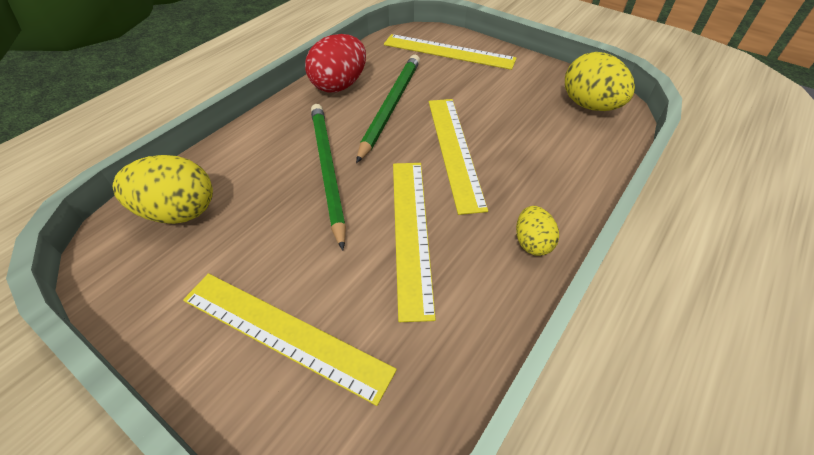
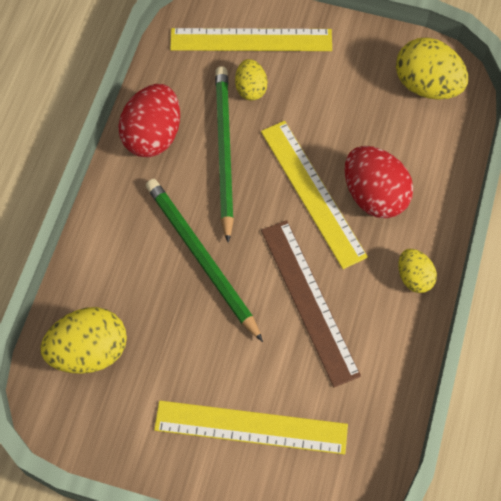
camera: 20 degrees left, 15 degrees up
(410, 232) = (309, 301): yellow ruler -> brown ruler
(434, 76) = (250, 89): none -> yellow egg
(513, 166) = (374, 195): none -> red egg

